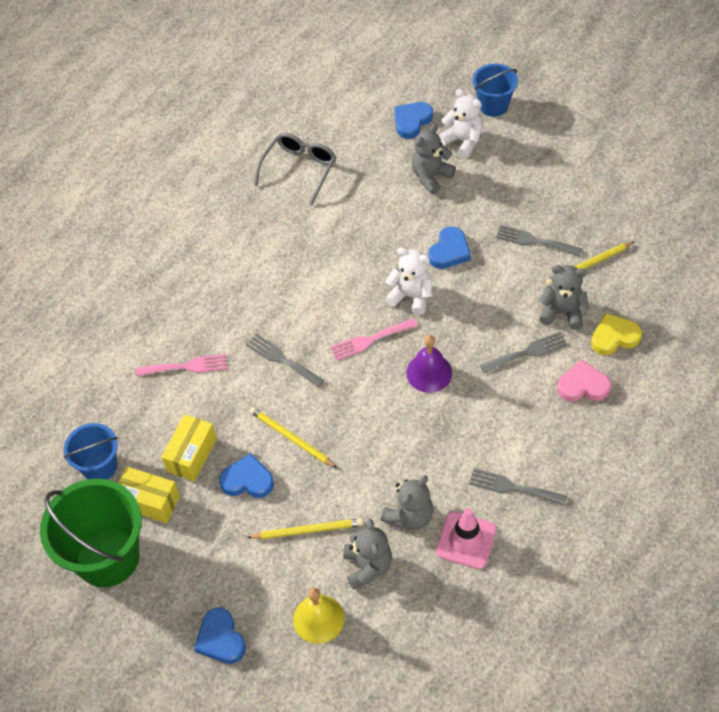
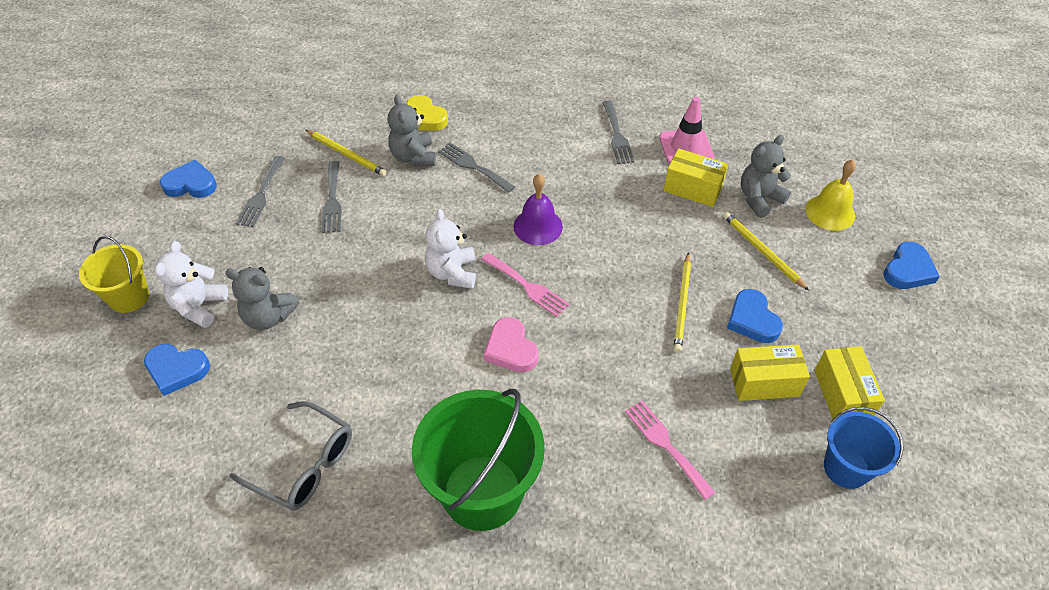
camera: 120 degrees left, 5 degrees down
(107, 557) = (925, 401): green bucket -> green bucket (482, 492)
(281, 359) = (597, 354): grey fork -> grey fork (261, 195)
(299, 170) = (303, 464): grey glasses -> grey glasses turned 150 degrees counterclockwise
(409, 516) = (693, 189): grey teddy bear -> yellow box
(449, 251) = (376, 262): blue heart -> blue heart (191, 184)
(493, 105) = (129, 297): blue bucket -> yellow bucket
(583, 385) = (488, 123): pink heart -> pink heart (511, 349)

